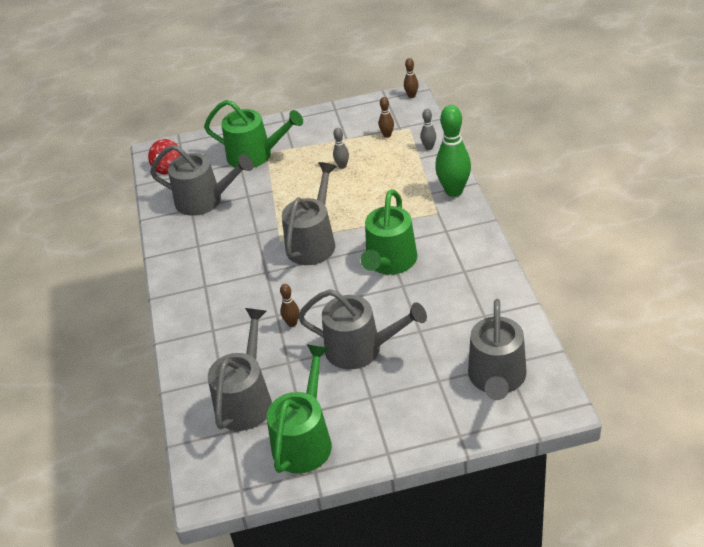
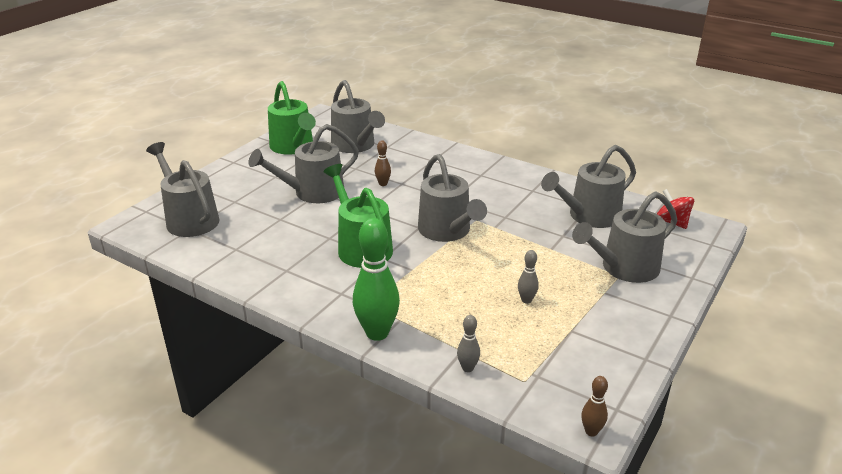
camera: 130 degrees right, 10 degrees down
(255, 155) = (624, 268): green watering can -> grey watering can
(387, 135) = (535, 358): brown bowling pin -> none

